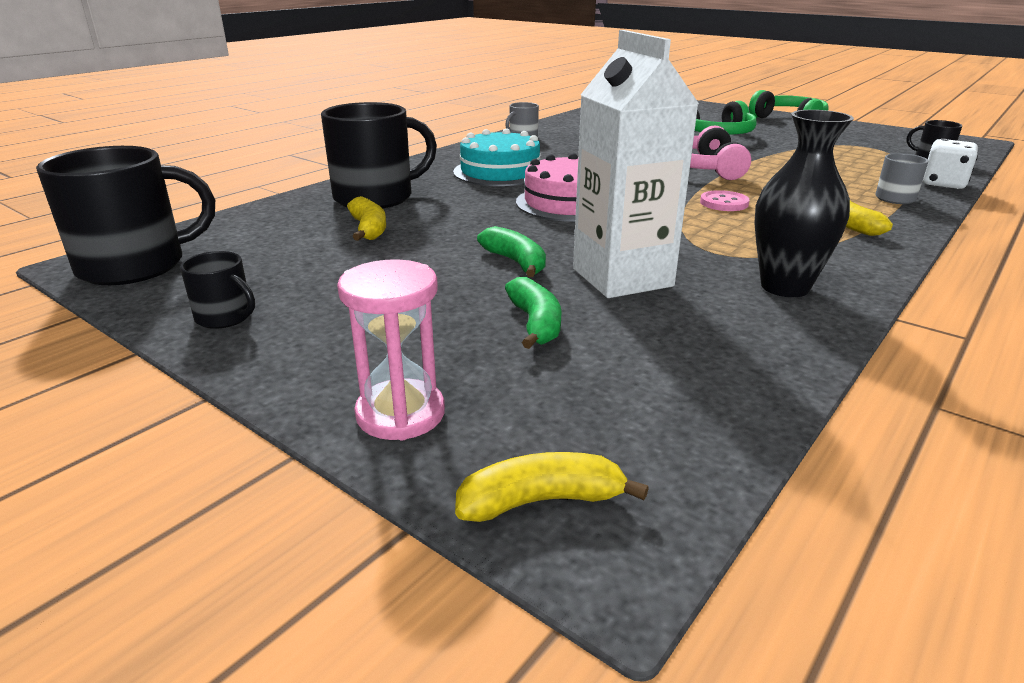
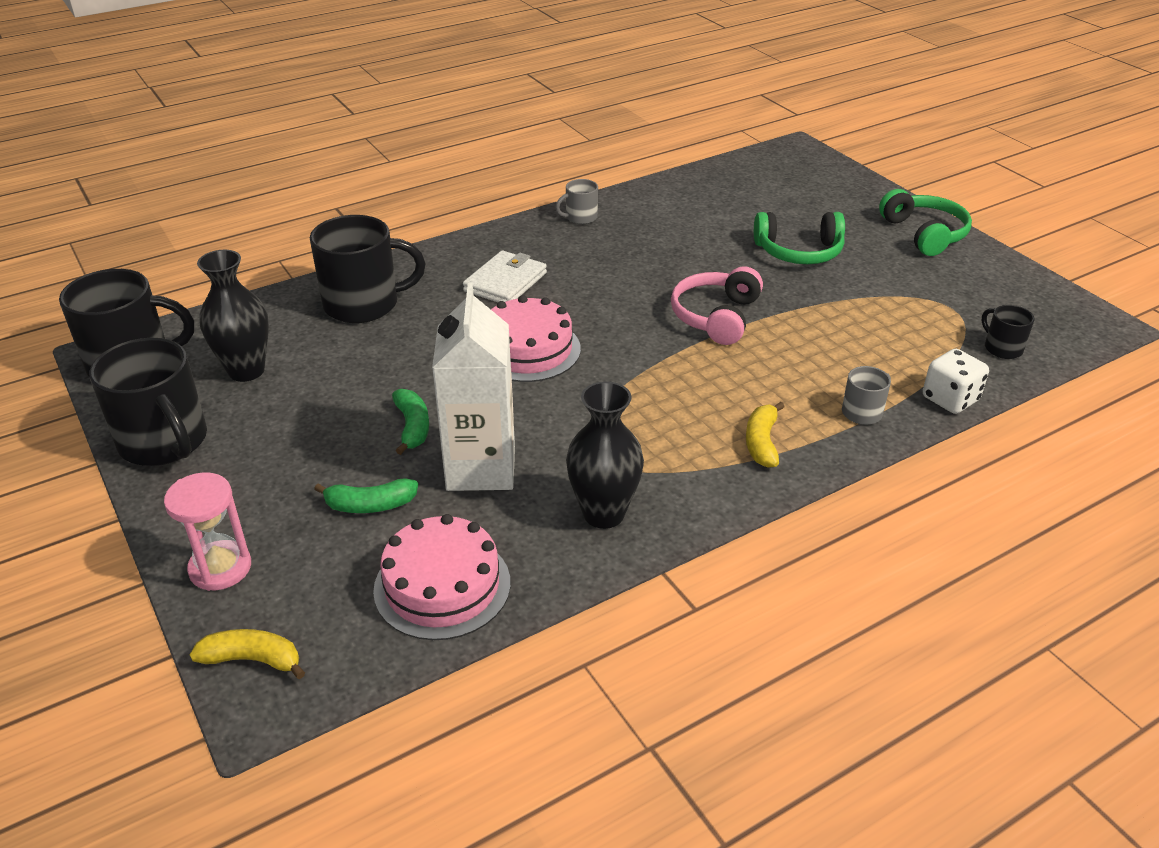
camera: 20 degrees right, 10 degrees up
(225, 317) = (164, 442): black mug -> black mug, size x2.09
(286, 252) = (246, 371): none -> black vase
(369, 229) = (328, 353): yellow banana -> none
(500, 172) = (505, 282): turquoise cake -> white wallet
(535, 323) = (370, 505): green banana -> green banana turned 75 degrees clockwise
(699, 371) = (442, 586): none -> pink cake
(724, 203) = (675, 382): pink button -> none

